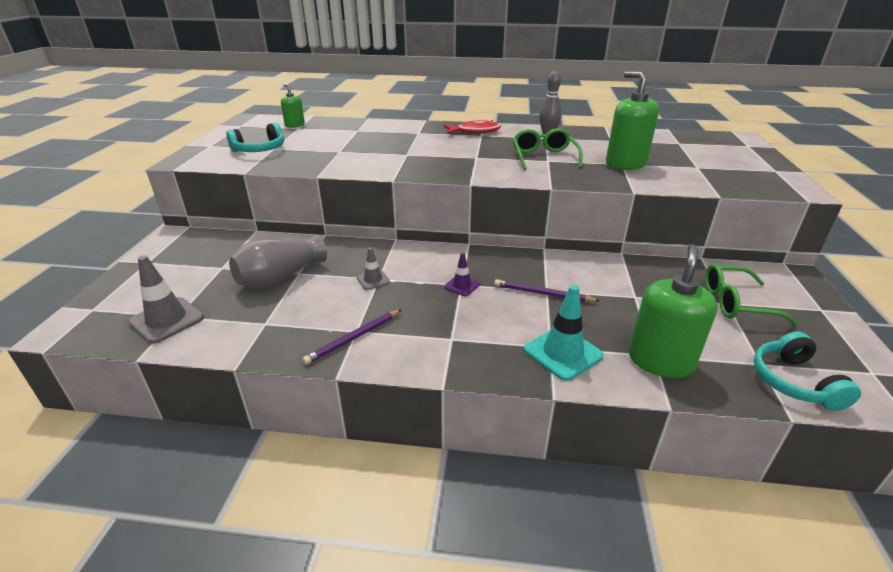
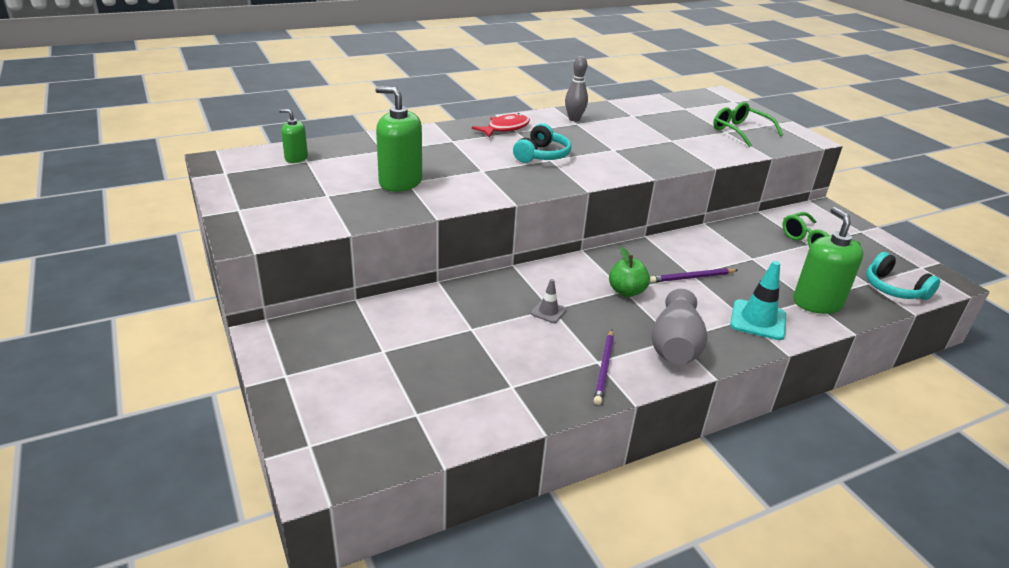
camera: 35 degrees left, 0 degrees up
(167, 320) = (412, 421): grey traffic cone -> none
(260, 150) = (315, 201): turquoise headphones -> turquoise headphones (542, 155)
(280, 278) = (460, 340): grey vase -> grey vase (675, 346)
(462, 285) = (626, 291): purple traffic cone -> green apple
(544, 157) = (606, 147): green glasses -> green glasses (740, 131)
(625, 164) = (674, 140): green soap dispenser -> green soap dispenser (400, 182)

